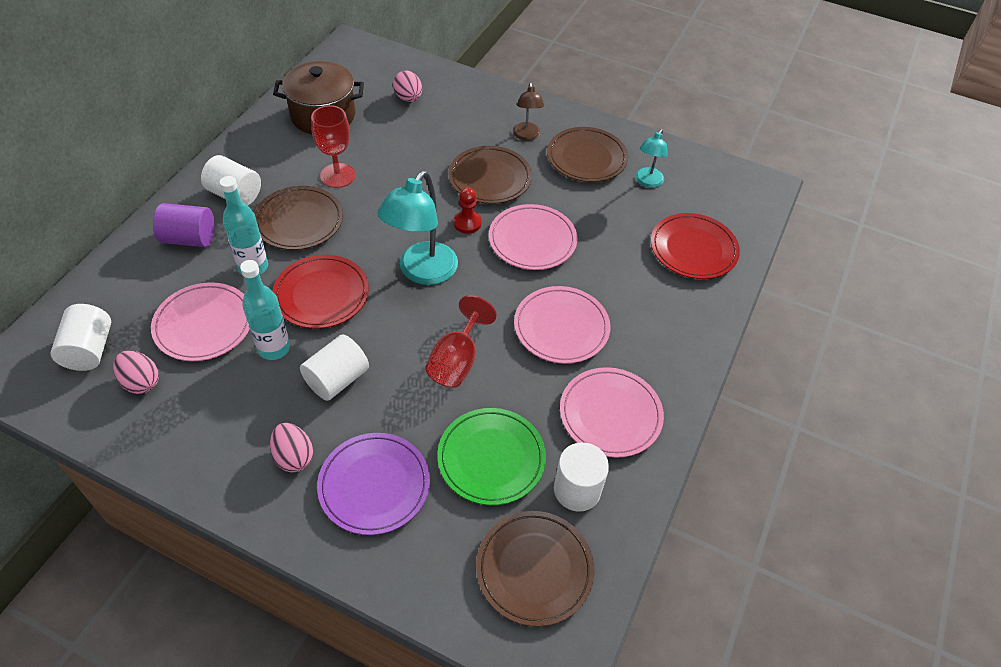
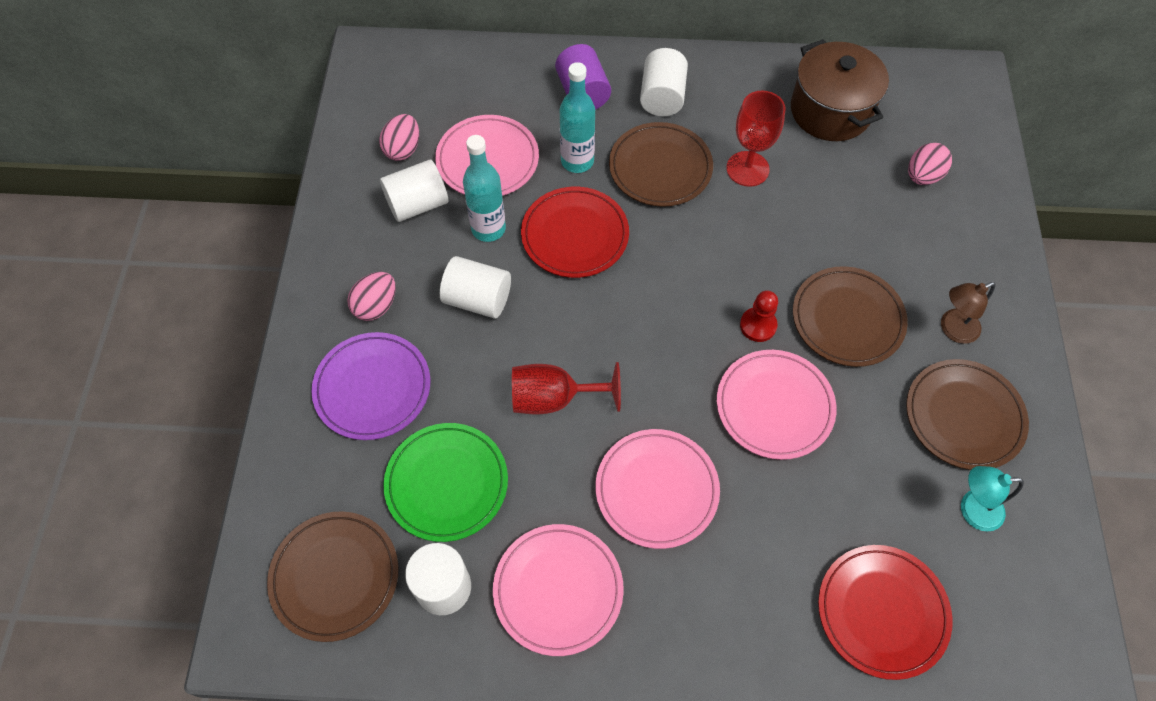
camera: 70 degrees right, 10 degrees up
(89, 350) = (418, 94): white cylinder -> white cylinder (417, 204)
(422, 272) = (657, 312): turquoise lamp -> none

